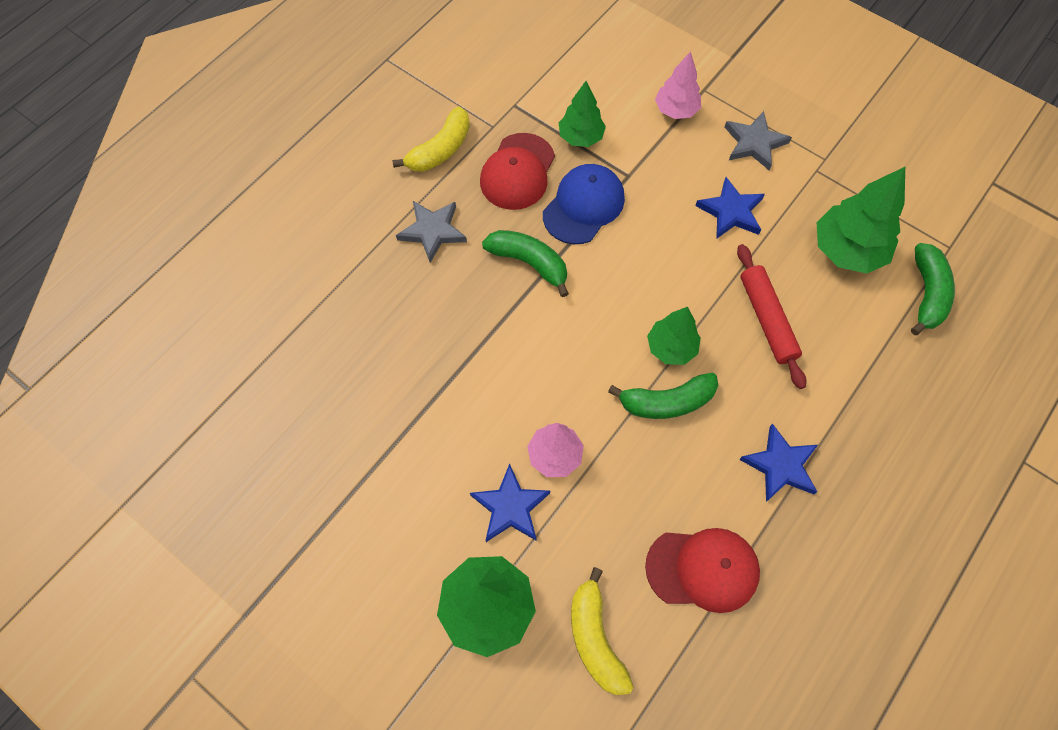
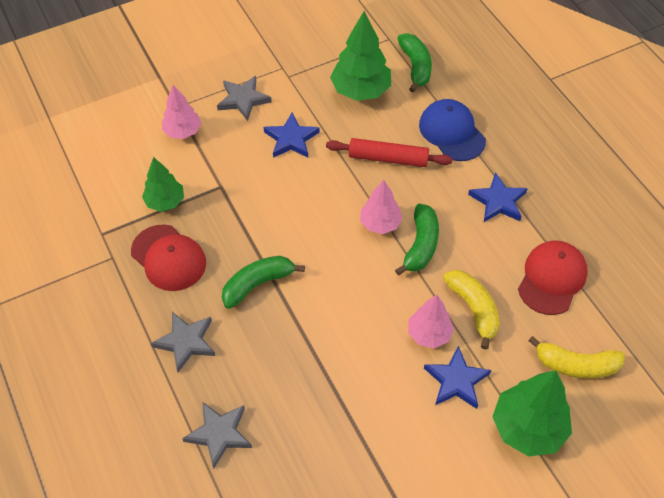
camera: 65 degrees left, 10 degrees down
(349, 305) = (219, 434): none -> grey star
(440, 150) = (109, 305): yellow banana -> yellow banana (473, 309)
(583, 206) = (229, 226): blue cap -> blue cap (452, 132)
(671, 348) = (380, 223): green tree -> pink tree
(926, 293) = (415, 66): green banana -> green banana turned 45 degrees clockwise

